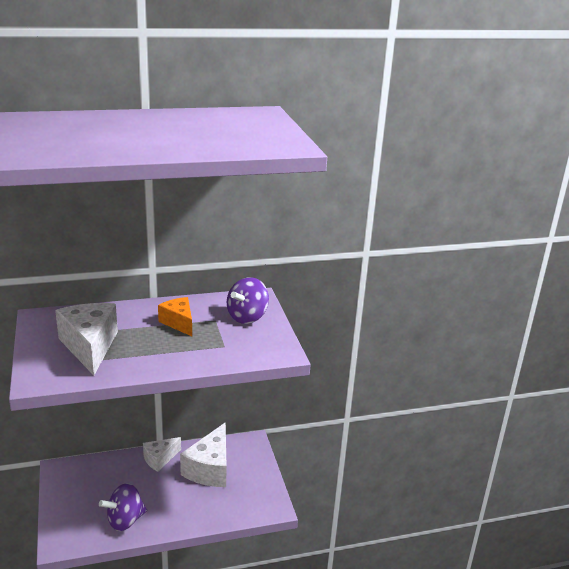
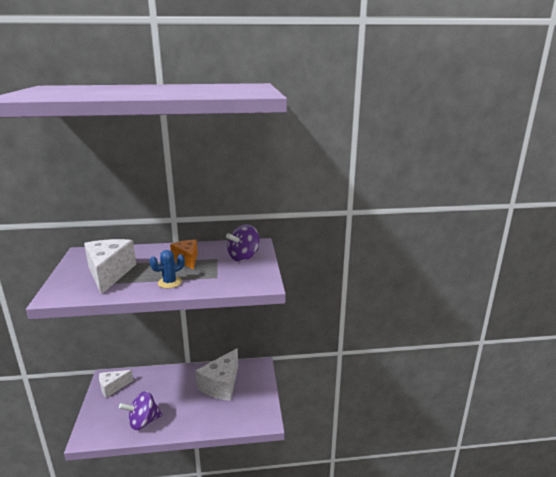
camera: 10 degrees right, 5 degrees down
(160, 459) = (184, 374): white cheese -> white cheese (113, 387)
(170, 356) = (169, 282): none -> blue cactus

